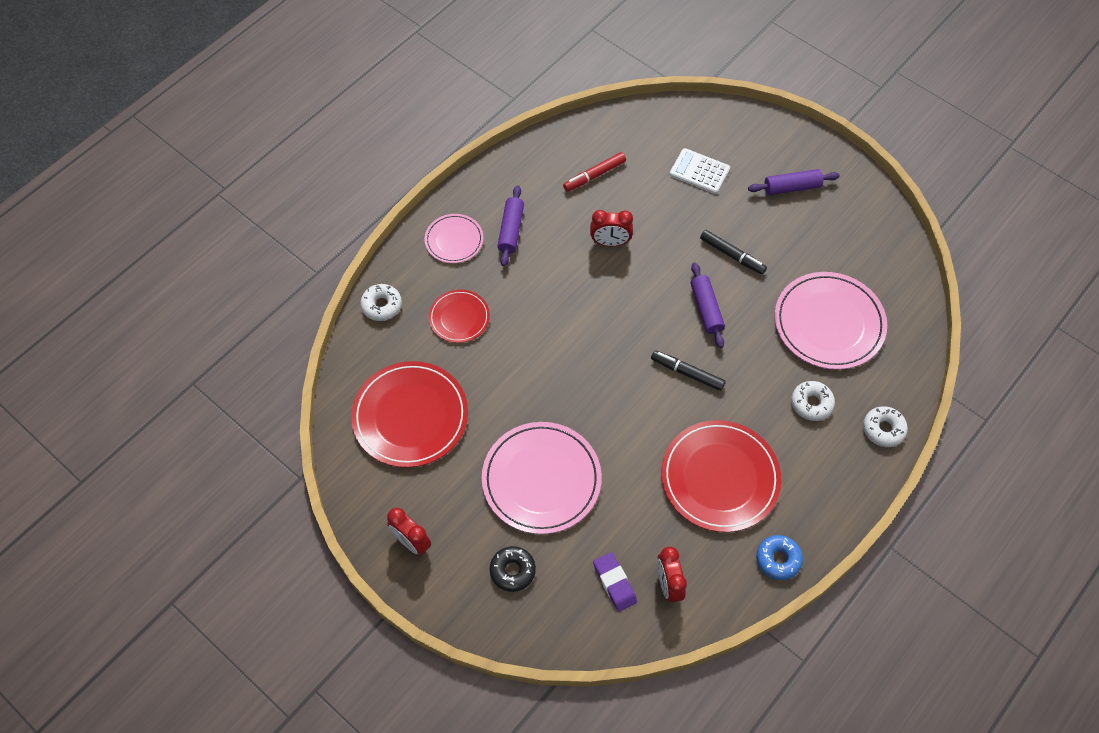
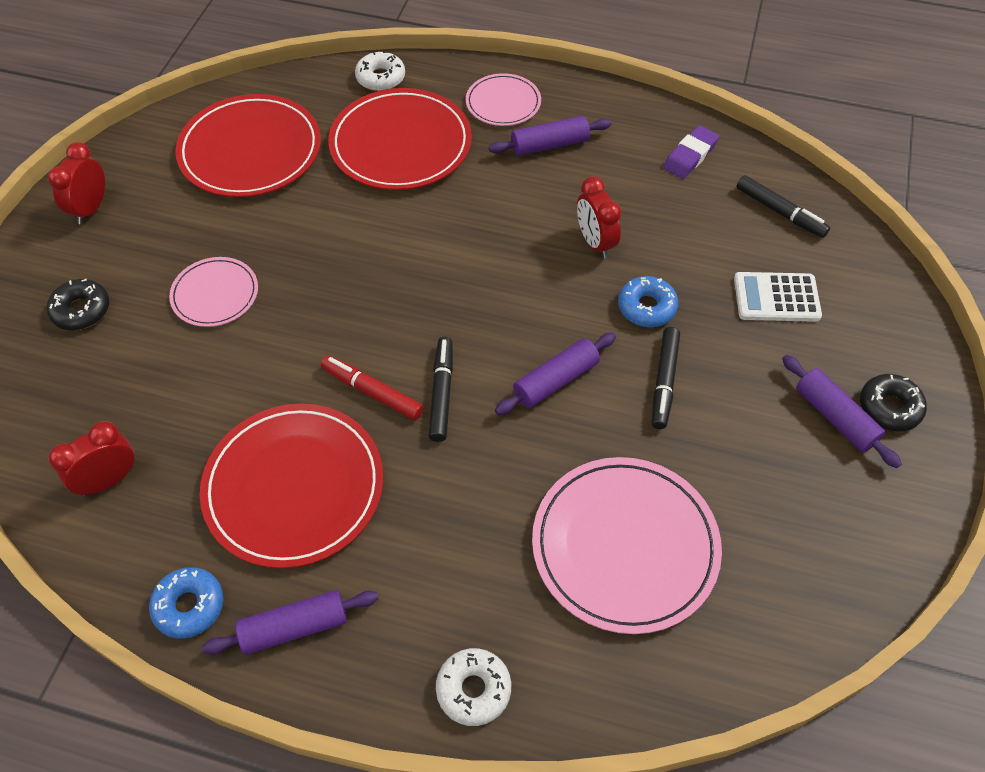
camera: 65 degrees right, 5 degrees down
(459, 317) = (401, 144): red plate -> red plate, size x1.82
(541, 479) = (215, 294): pink plate -> pink plate, size x0.55
(594, 175) = (686, 192): red marker -> red marker (372, 392)
(614, 583) = (94, 419): purple eraser -> purple eraser (690, 156)
(636, 136) = (780, 212): none -> black marker
(674, 239) = (646, 307): none -> blue donut
(699, 171) = (776, 297): white calculator -> white calculator turned 90 degrees counterclockwise
(797, 160) = (889, 407): none -> black donut
(811, 403) = (469, 567): white donut -> none
(813, 506) = (294, 627): none -> purple rolling pin

